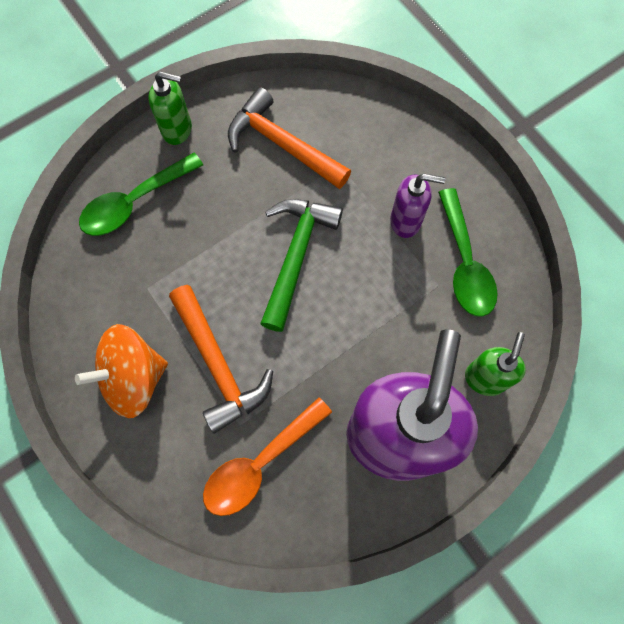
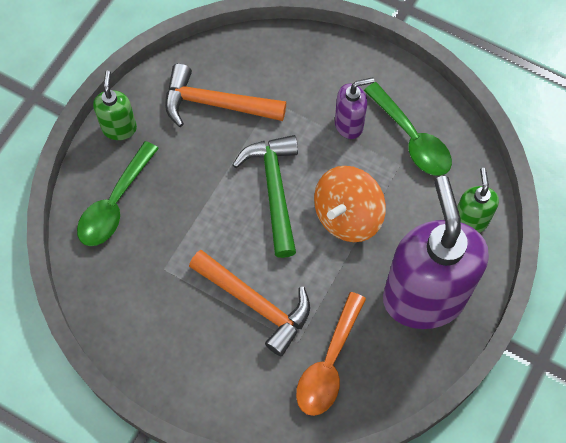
camera: 25 degrees left, 5 degrees down
(133, 378) = (191, 345): orange spinning top -> orange spinning top (347, 216)
(177, 130) = (119, 128): green soap dispenser -> green soap dispenser turned 75 degrees counterclockwise

